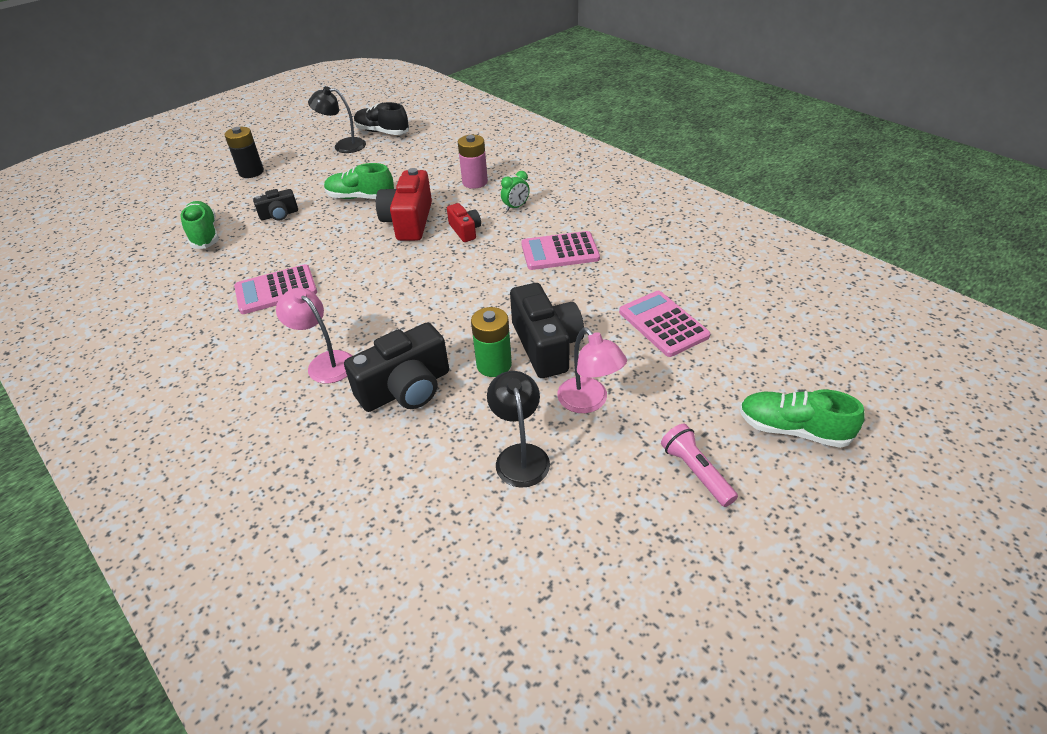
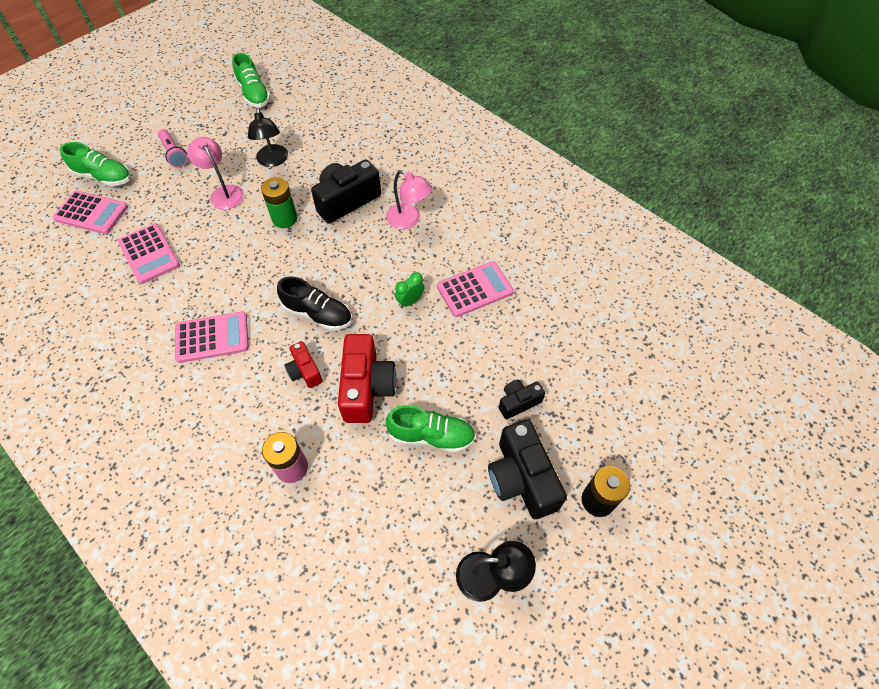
camera: 175 degrees right, 15 degrees up
(204, 235) = (586, 367): green shoe -> green shoe (254, 94)
(382, 132) = (438, 624): black shoe -> black shoe (318, 314)
(516, 207) = (246, 412): green clock -> green clock (410, 301)
(546, 345) = (244, 234): black camera -> black camera (521, 478)
(774, 373) = (91, 213): none -> pink calculator

